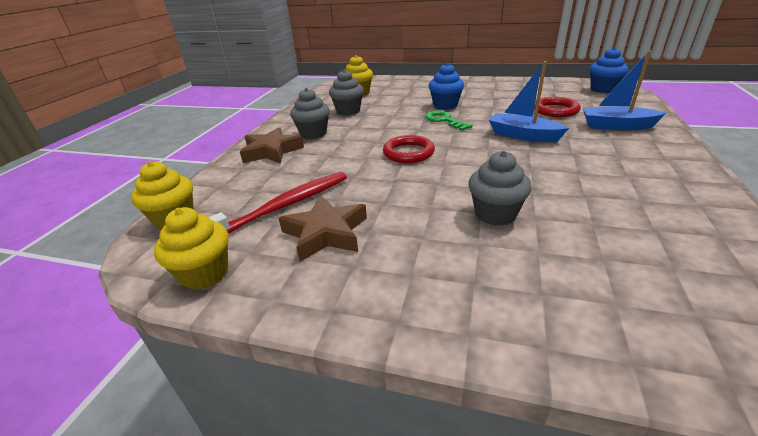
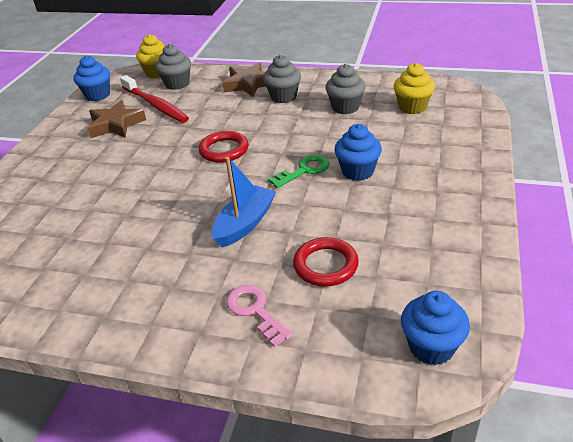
camera: 90 degrees right, 5 degrees up
(205, 273) = (98, 95): yellow cupcake -> blue cupcake
(495, 214) = (103, 192): grey cupcake -> grey cupcake (177, 84)
(616, 126) = (255, 311): blue boat -> pink key

